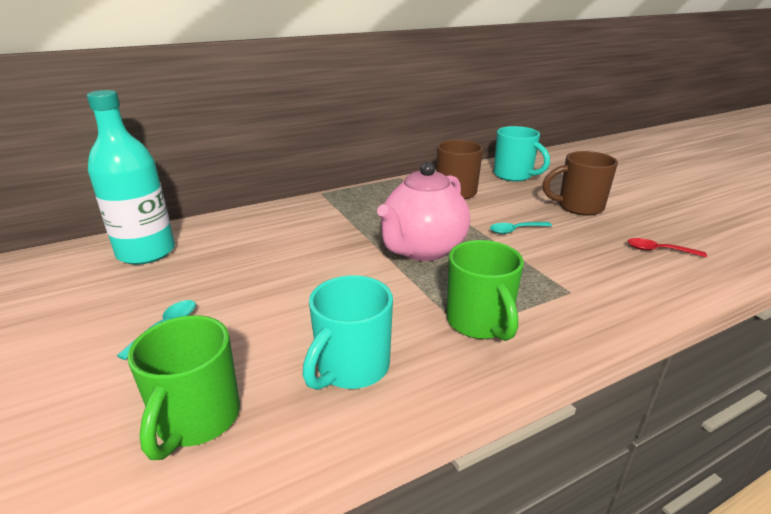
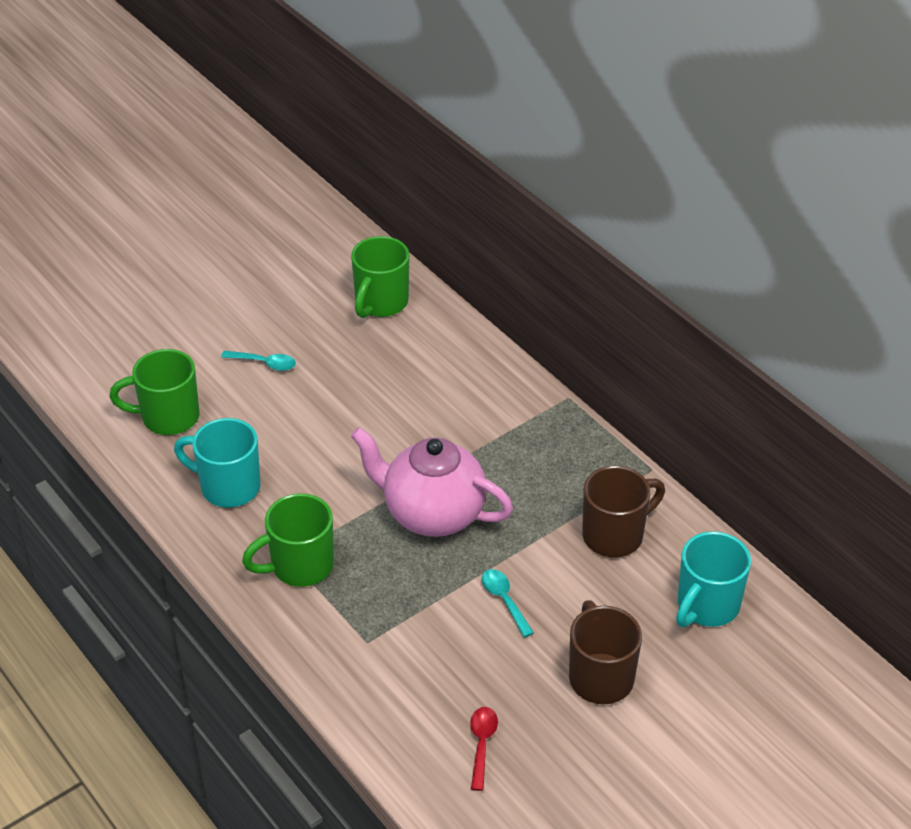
camera: 80 degrees right, 15 degrees up
(146, 252) = (380, 303): turquoise bottle -> green mug

